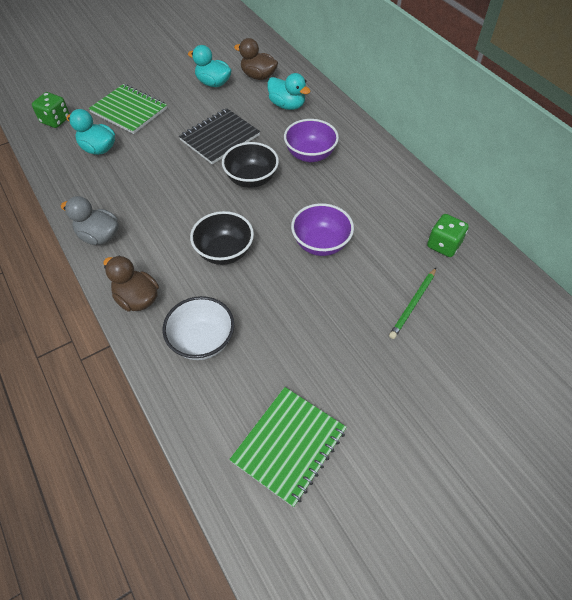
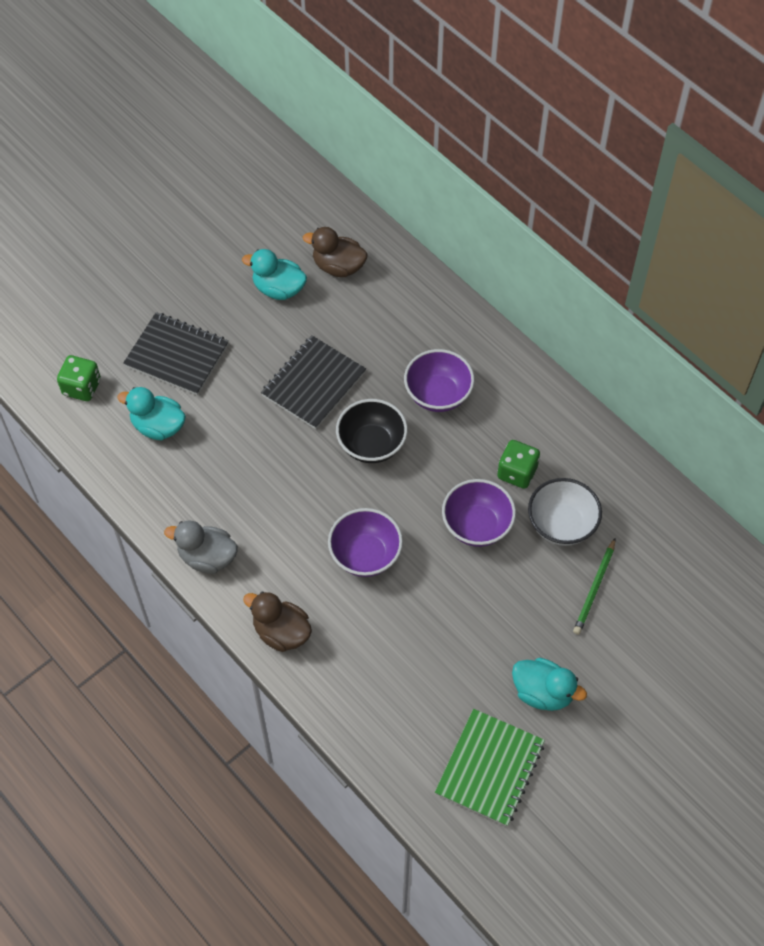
camera: 10 degrees left, 5 degrees up
(129, 110) = (177, 355): green notebook -> black notebook
(202, 341) = (370, 671): white bowl -> white bowl (561, 525)
(224, 252) = (365, 555): black bowl -> purple bowl
(287, 105) = (390, 314): turquoise duck -> turquoise duck (543, 692)
(443, 245) = (621, 505): green dice -> green dice (517, 472)

